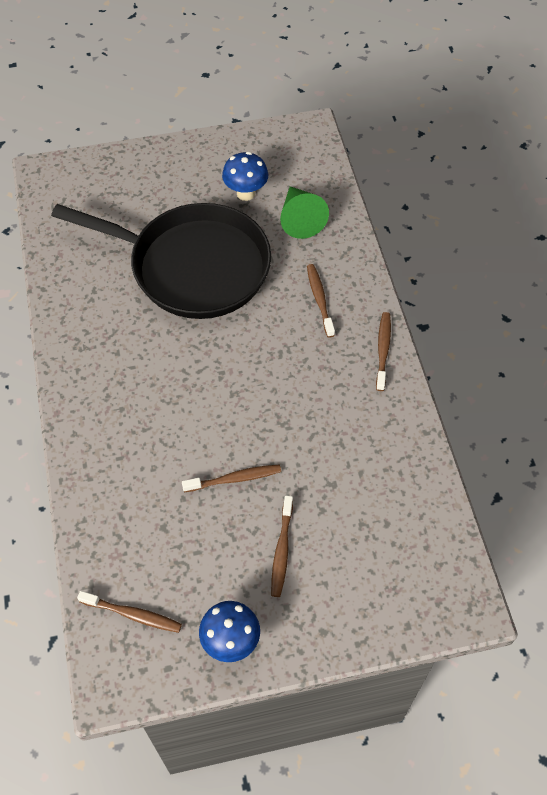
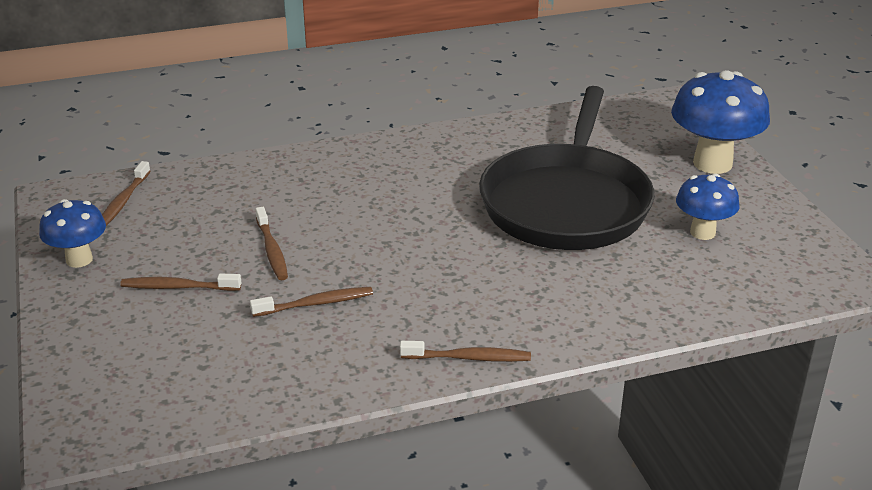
camera: 85 degrees right, 25 degrees down
(151, 167) = (712, 163): none -> blue mushroom
(300, 219) = (677, 278): green cone -> none
(319, 299) = (542, 300): brown toothbrush -> brown toothbrush (315, 304)

